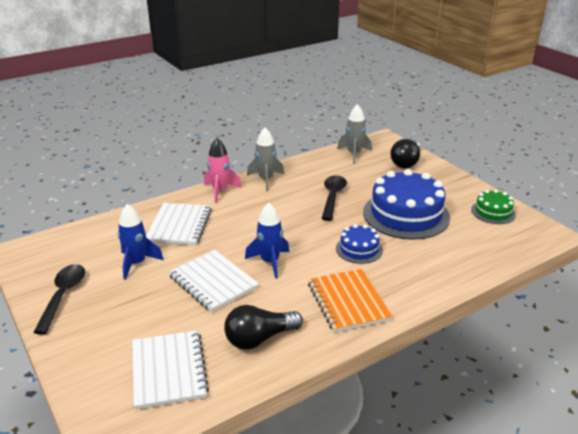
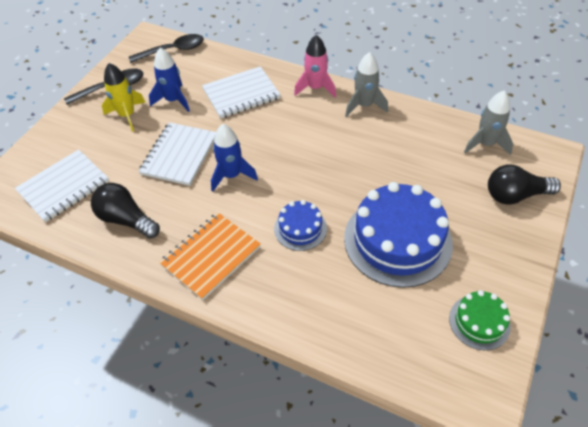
camera: 60 degrees right, 20 degrees up
(119, 297) = (127, 115): none -> yellow rocket
(333, 197) = (378, 167): black spoon -> black spoon (173, 50)

